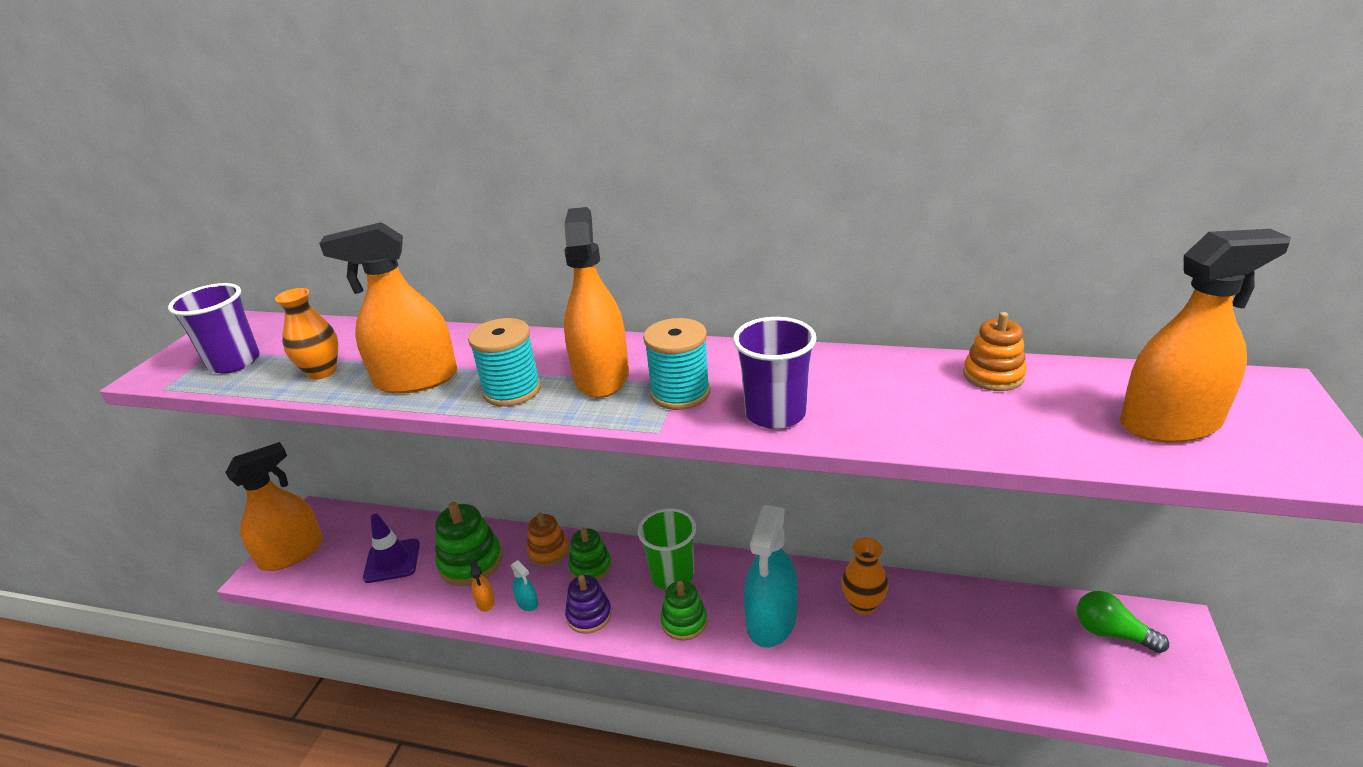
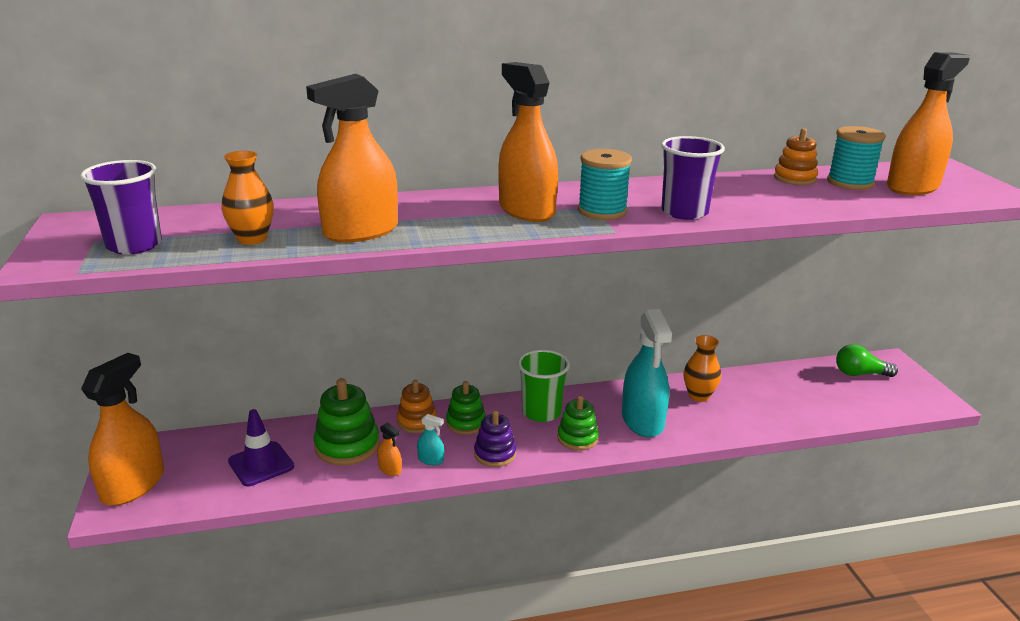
camera: 30 degrees left, 5 degrees down
(512, 390) = (462, 227): turquoise spool -> turquoise spool (850, 183)

